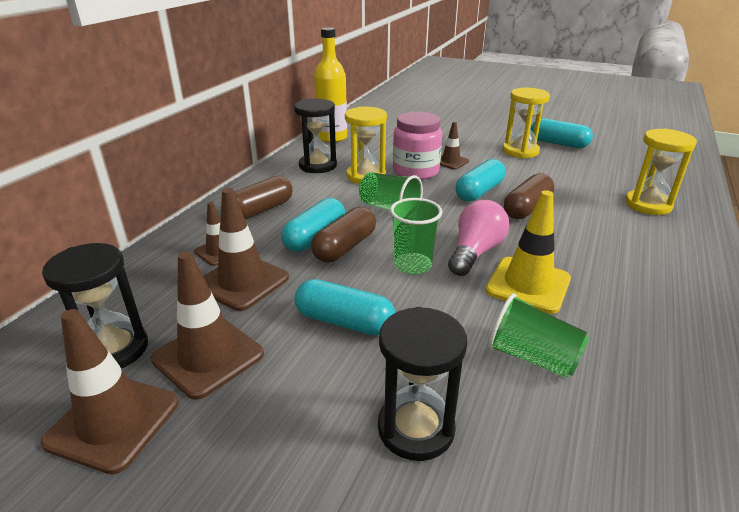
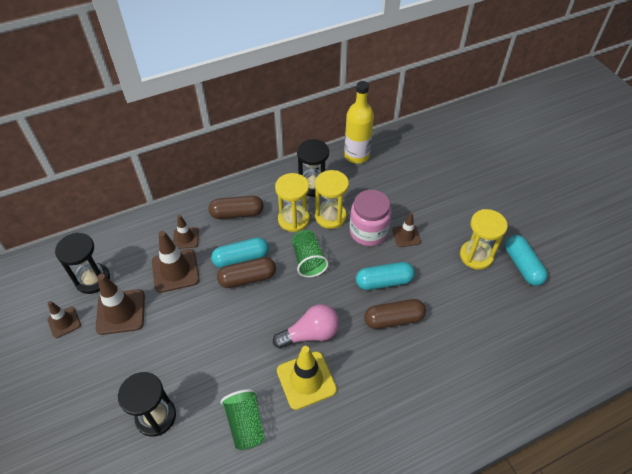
camera: 40 degrees right, 20 degrees up
(113, 422) = (64, 322): brown traffic cone -> brown traffic cone, size x0.59
(344, 322) = (191, 334): turquoise capsule -> none
(413, 265) = (265, 319): green cup -> none
(648, 205) = (485, 377): yellow hourglass -> yellow hourglass (293, 219)

